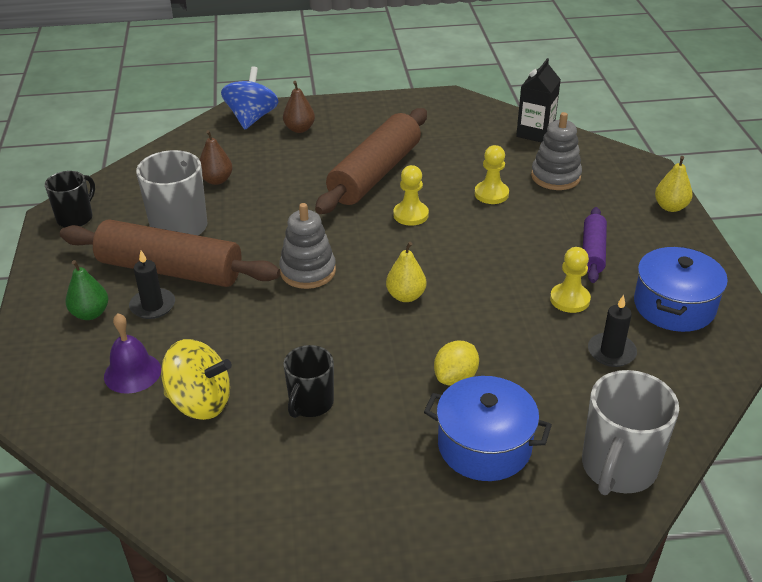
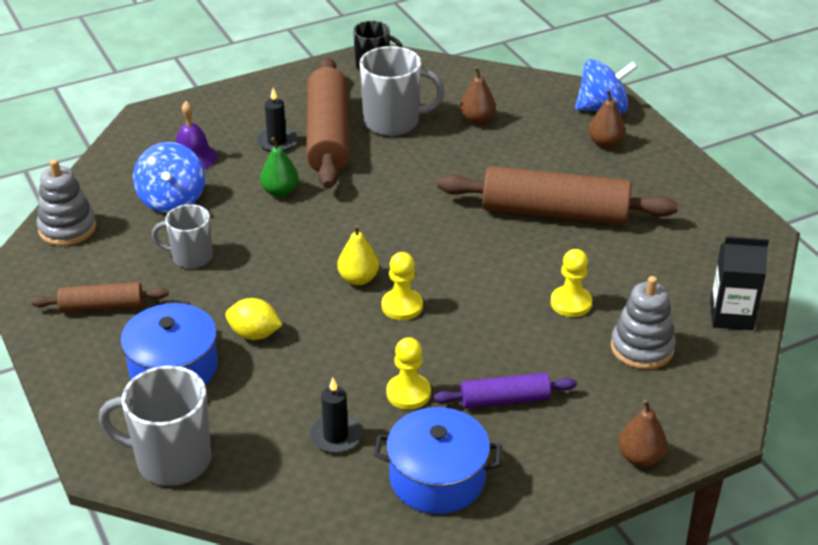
camera: 70 degrees right, 0 degrees up
(90, 313) = (253, 115): green pear -> green pear (280, 191)
(200, 402) = (172, 200): yellow spinning top -> blue spinning top
(308, 271) = (365, 211): grey stacking toy -> grey stacking toy (67, 228)
(310, 403) = (191, 257): black mug -> grey mug
(358, 490) = (102, 306): none -> brown rolling pin
(410, 215) = (494, 253): yellow pawn -> yellow pawn (402, 306)
(670, 207) = (640, 457): yellow pear -> brown pear

